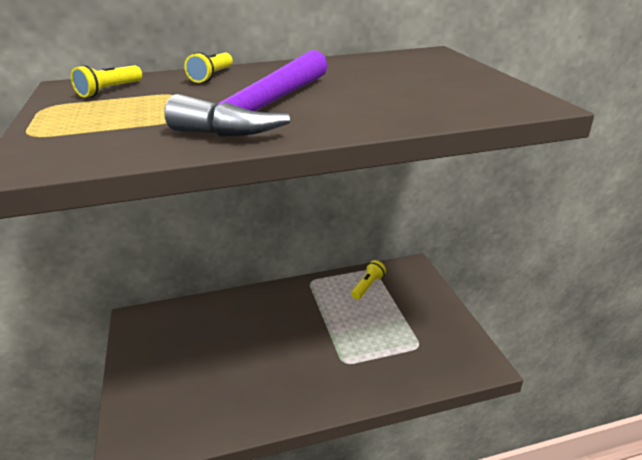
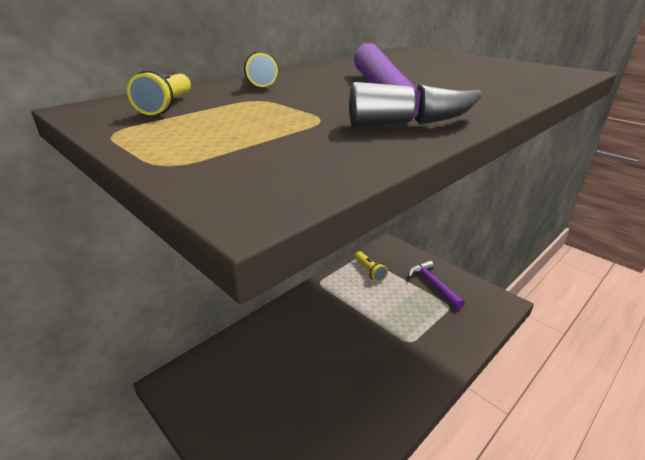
camera: 30 degrees left, 0 degrees up
(368, 286) = (369, 271): yellow flashlight -> yellow flashlight turned 150 degrees clockwise
(422, 320) = (433, 285): none -> purple hammer

